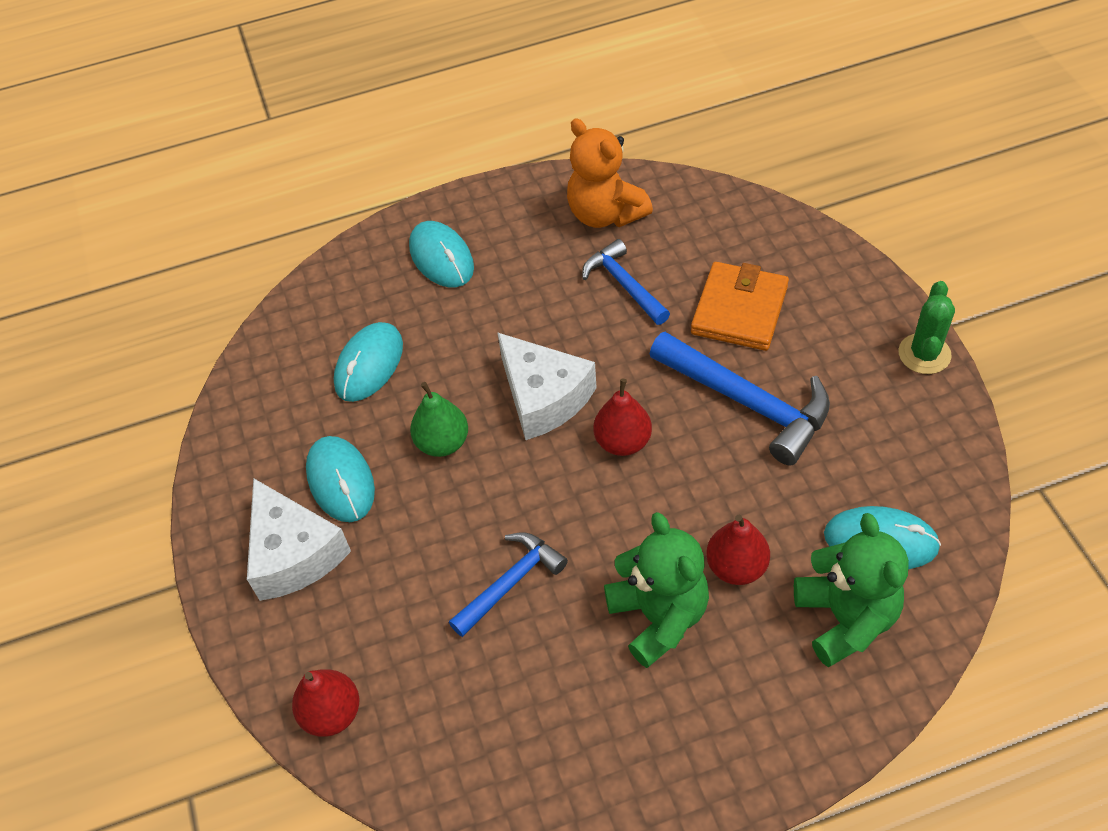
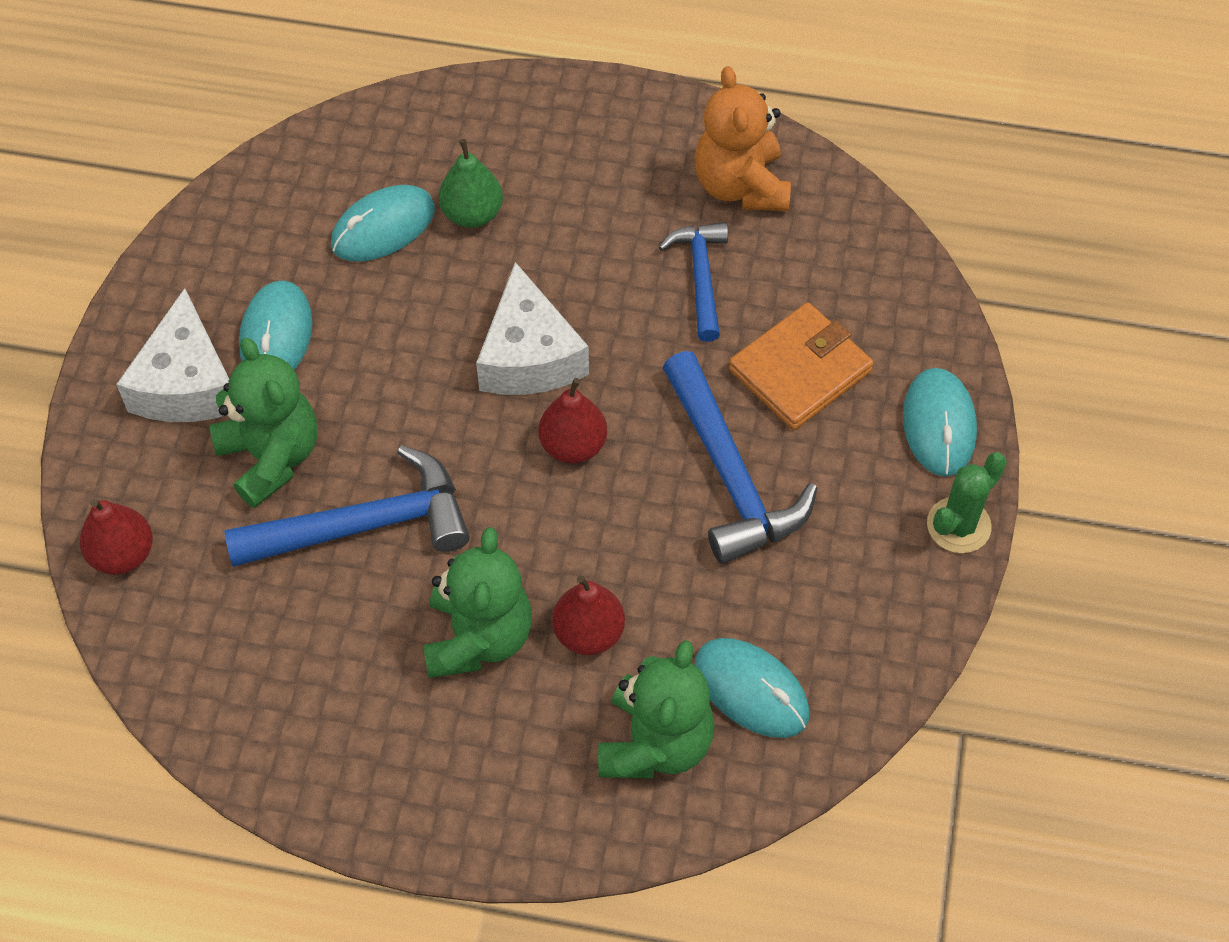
camera: 25 degrees right, 5 degrees up
(401, 572) = (271, 457): none -> green teddy bear
(441, 257) = (535, 146): turquoise mouse -> turquoise mouse (939, 424)
(442, 443) = (398, 349): green pear -> green pear (472, 214)
(510, 583) = (364, 525): blue hammer -> blue hammer, size x1.60

